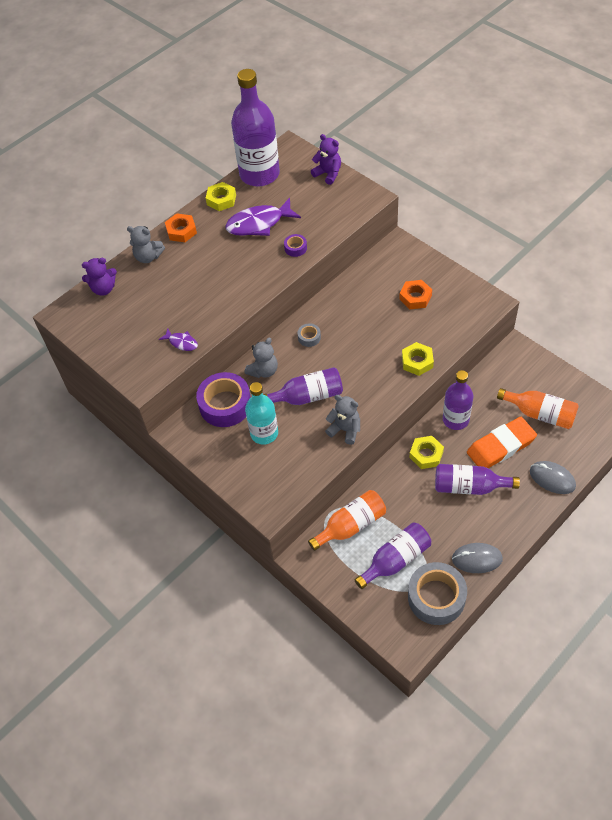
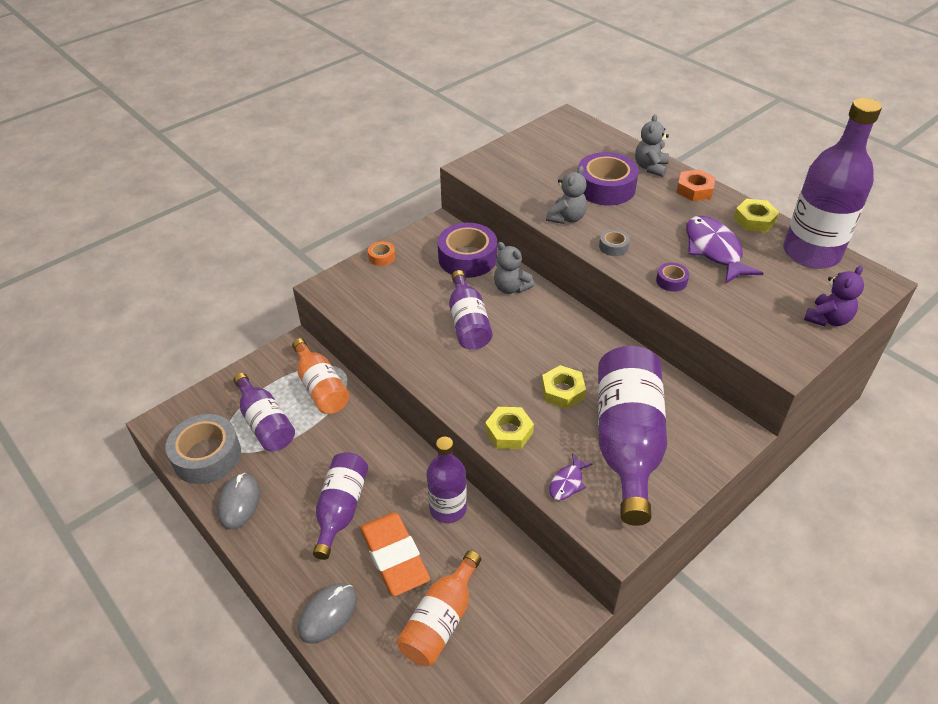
camera: 90 degrees right, 10 degrees down
(103, 289) = (602, 141): purple teddy bear -> none
(177, 286) = (605, 187): none -> purple tape
(182, 342) = (521, 192): purple fish -> purple fish (567, 482)
(225, 471) = (382, 257): none -> orange tape
(264, 433) = (423, 286): turquoise bottle -> none
(309, 337) = (559, 328): grey tape -> grey tape (613, 246)
(345, 430) = (413, 352): grey teddy bear -> grey teddy bear (566, 218)
(415, 297) = (627, 442): orange nut -> purple bottle
(426, 455) = (399, 468): yellow nut -> yellow nut (562, 391)

